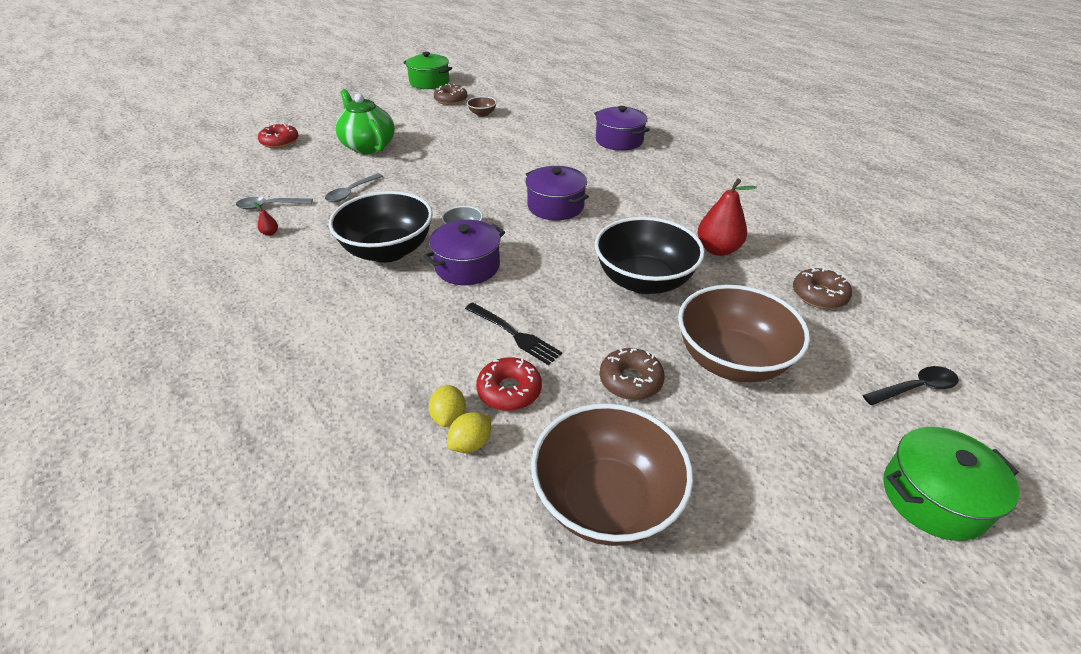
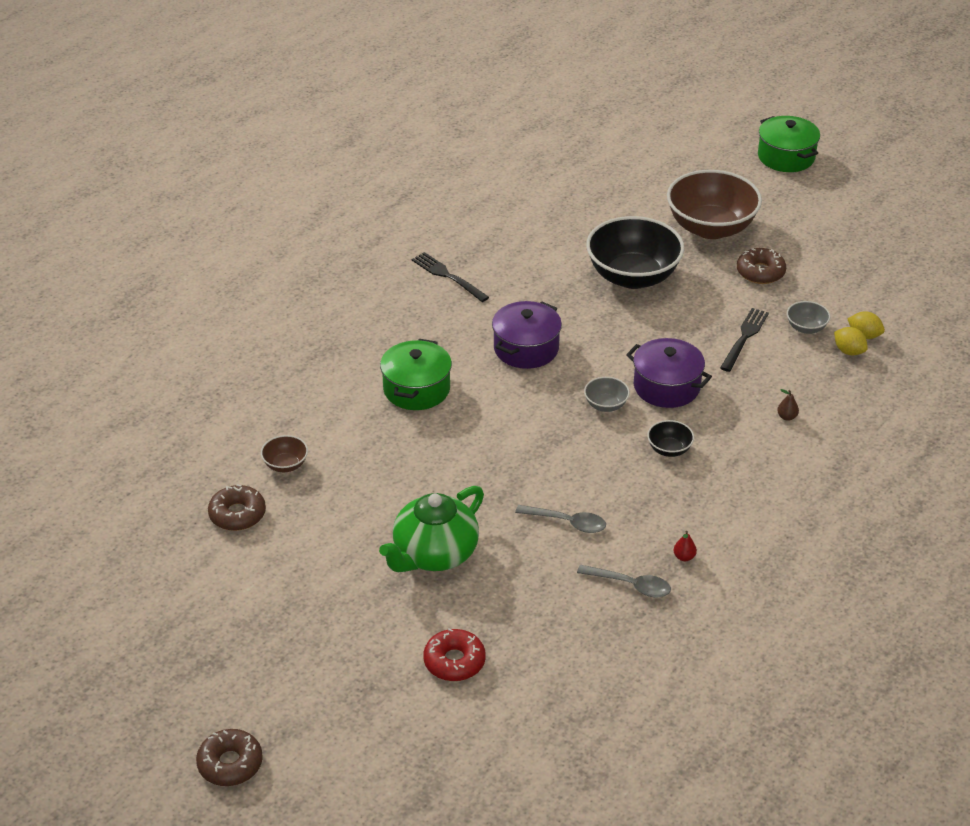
camera: 105 degrees left, 0 degrees up
(269, 206) = (630, 585): grey spoon -> grey spoon turned 45 degrees counterclockwise
(377, 331) = (787, 417): none -> brown pear
(388, 251) = (669, 449): black bowl -> black bowl, size x0.43
(429, 82) = (161, 564): green pot -> green pot (416, 389)
(449, 417) = (848, 351): yellow lemon -> yellow lemon turned 60 degrees clockwise
(509, 390) = (806, 328): red donut -> grey bowl
(606, 500) = (868, 272): brown bowl -> none
(619, 140) = (338, 321): purple pot -> none
(666, 186) = (447, 276): none -> black fork
(717, 249) = (561, 238): red pear -> none
(819, 295) = (605, 186): brown donut -> brown donut (230, 764)
(915, 388) = (693, 153): black spoon -> none

